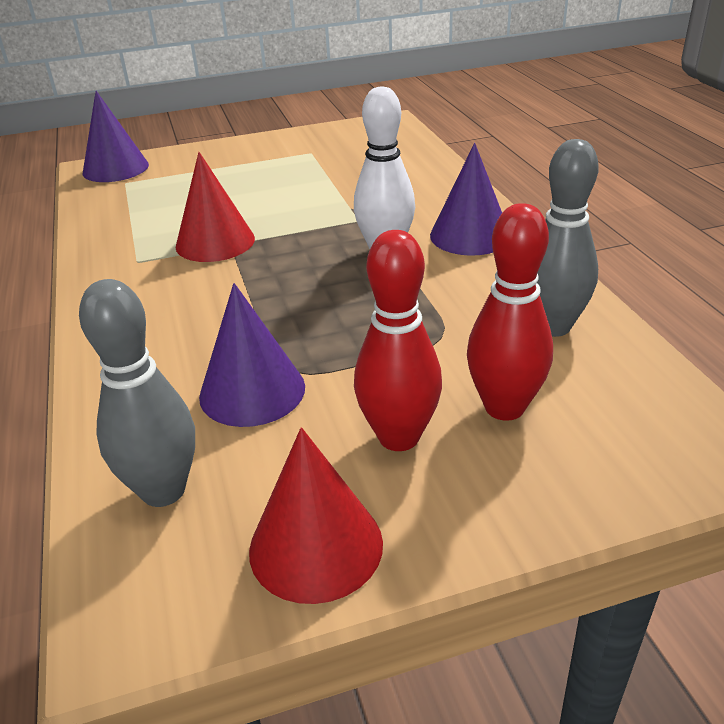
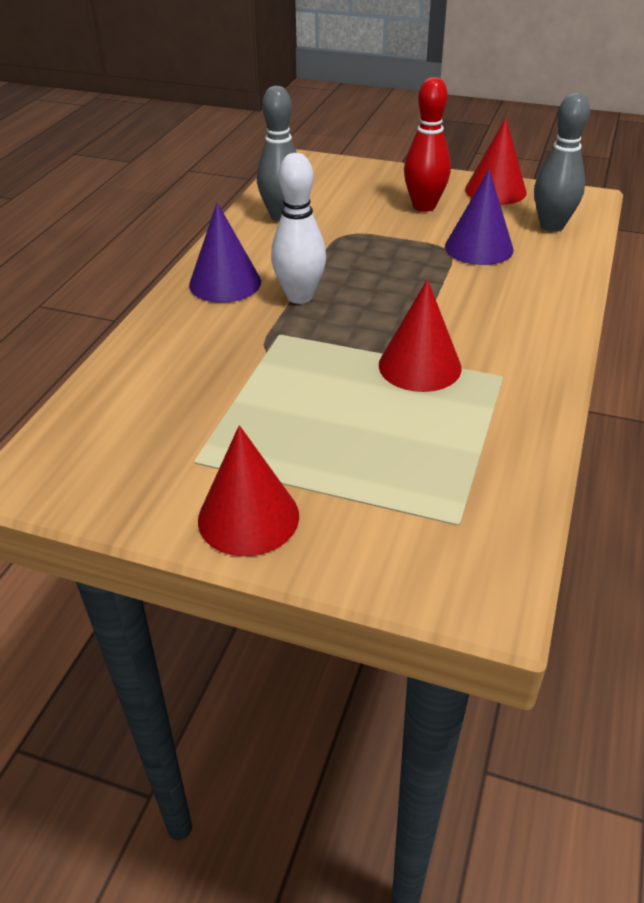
camera: 145 degrees left, 5 degrees up
(115, 168) = (456, 572): purple cone -> none
(249, 148) = (248, 517): none -> red cone
(504, 407) = (362, 199): red bowling pin -> none

